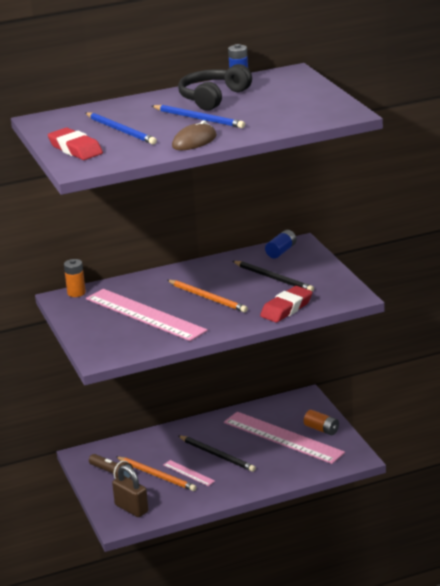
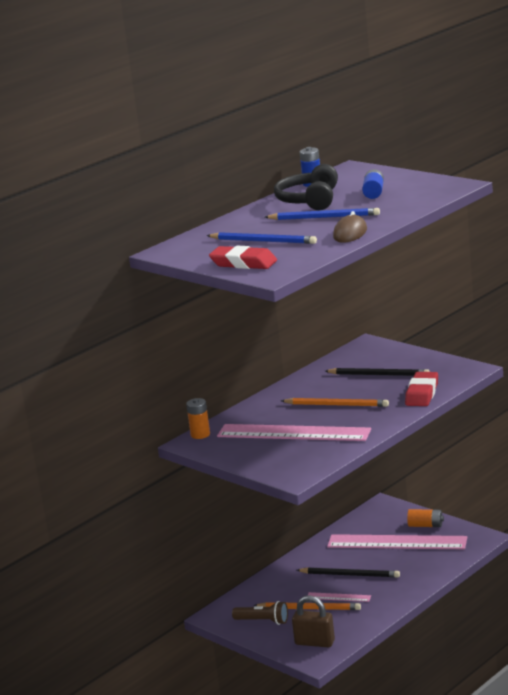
camera: 25 degrees left, 5 degrees down
(281, 251) = (358, 353): blue battery -> blue battery (374, 193)

